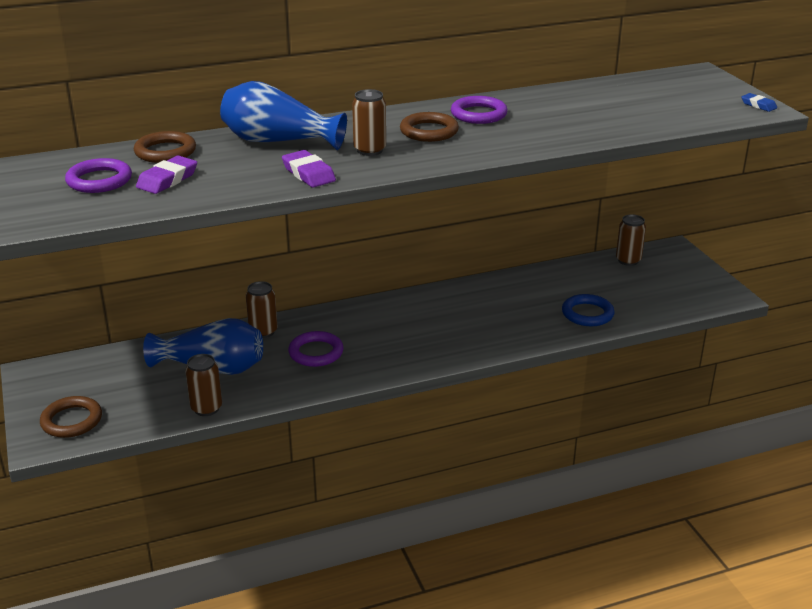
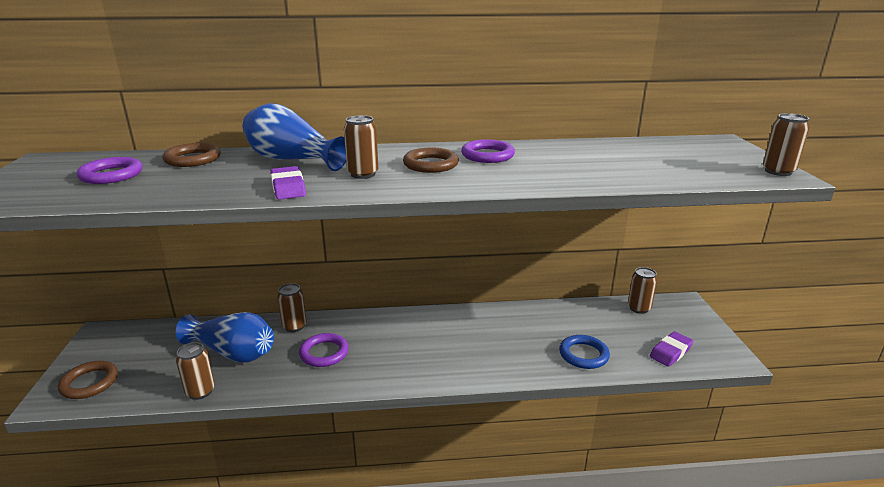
camera: 15 degrees right, 5 degrees down
(167, 180) = (165, 180): purple eraser -> purple eraser (670, 352)
(758, 105) = (778, 171): blue eraser -> brown can

